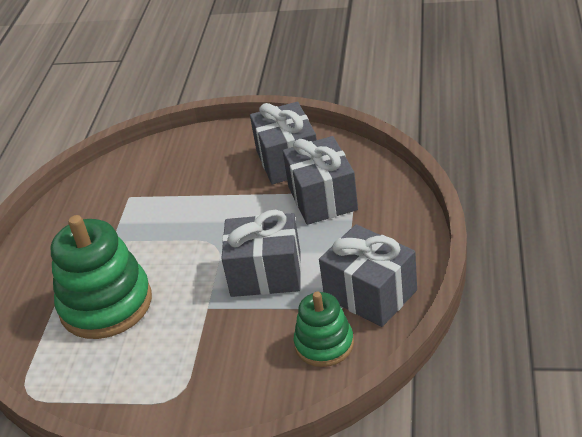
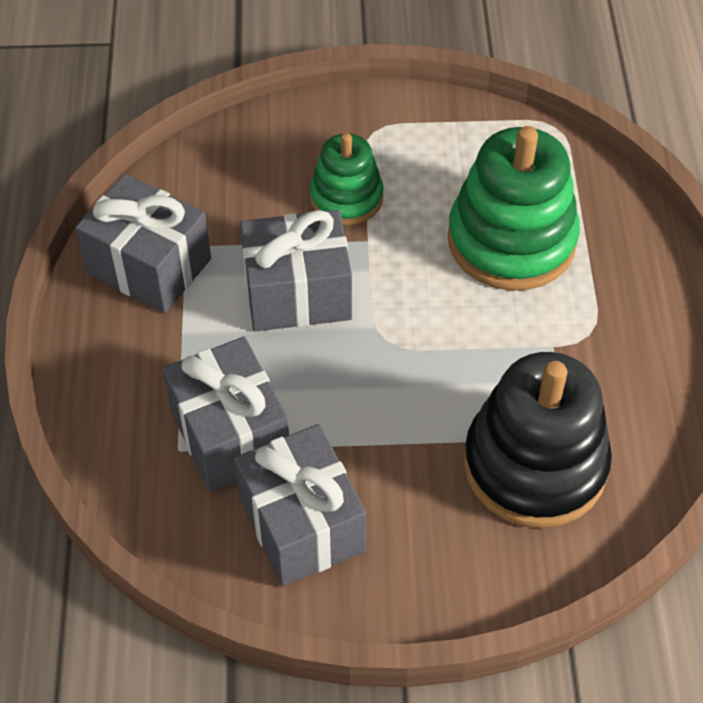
camera: 165 degrees right, 15 degrees up
(152, 184) = (535, 465): none -> black stacking toy
(324, 344) = (205, 197): green stacking toy -> green stacking toy (346, 198)

